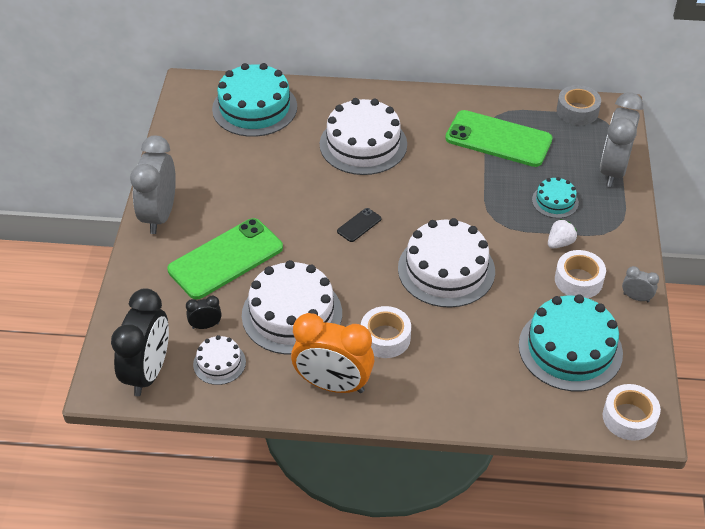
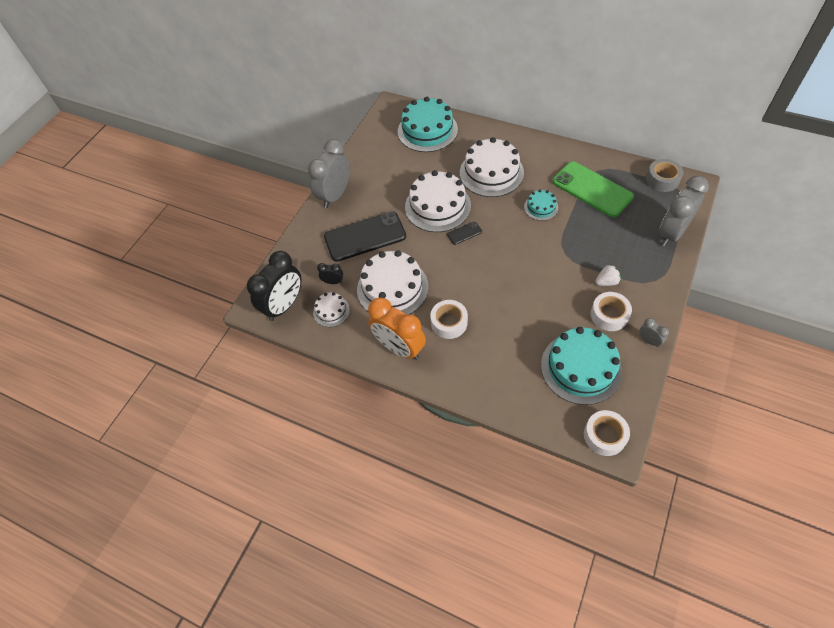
camera: 25 degrees right, 10 degrees up
(226, 259) = (365, 237): green phone -> black phone
(446, 269) = (513, 282): white cake -> white cake (437, 206)
(555, 201) = (616, 248): turquoise cake -> turquoise cake (541, 207)

